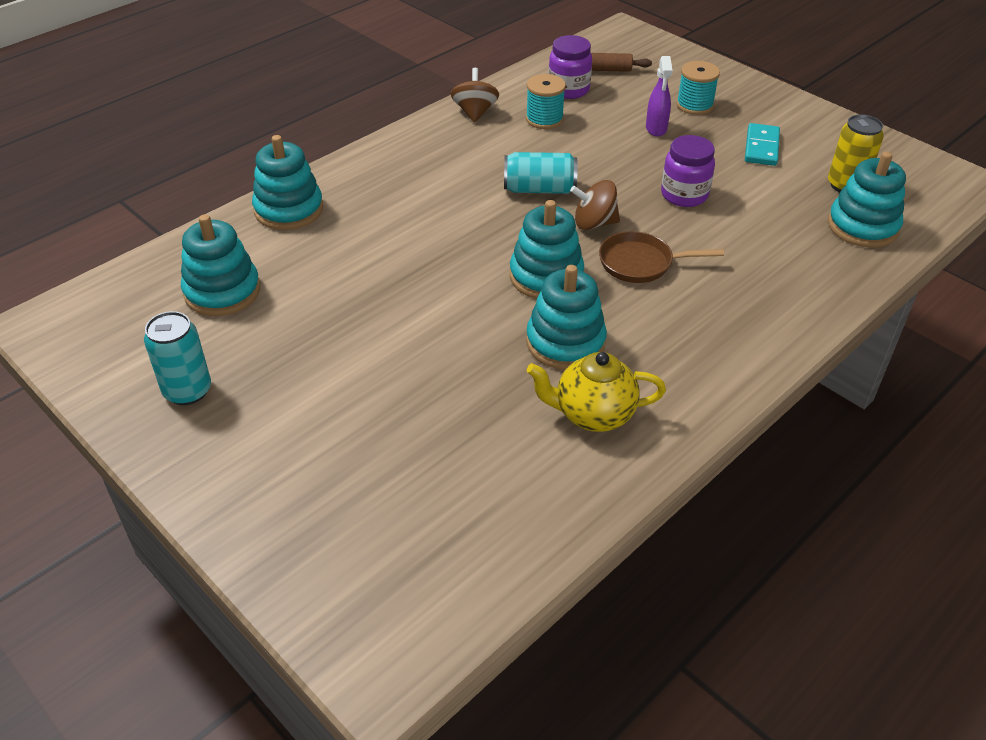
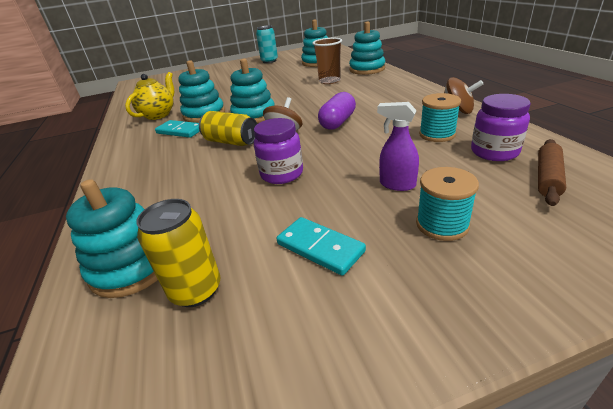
camera: 120 degrees right, 10 degrees down
(363, 239) = (329, 81): none -> brown cup
(539, 189) = (337, 122): turquoise can -> purple capsule
(638, 338) = (180, 131): none -> turquoise domino
(640, 263) = (231, 142): brown pan -> yellow can

